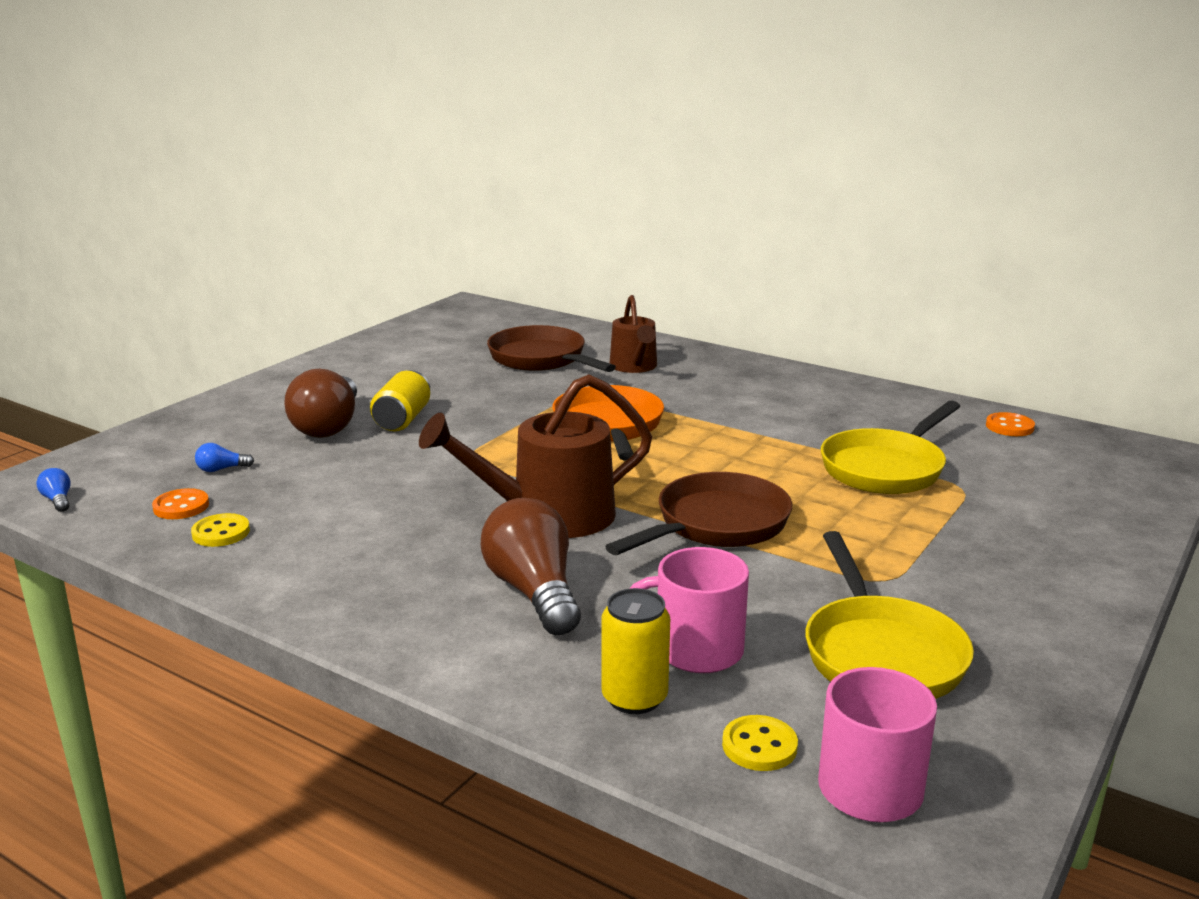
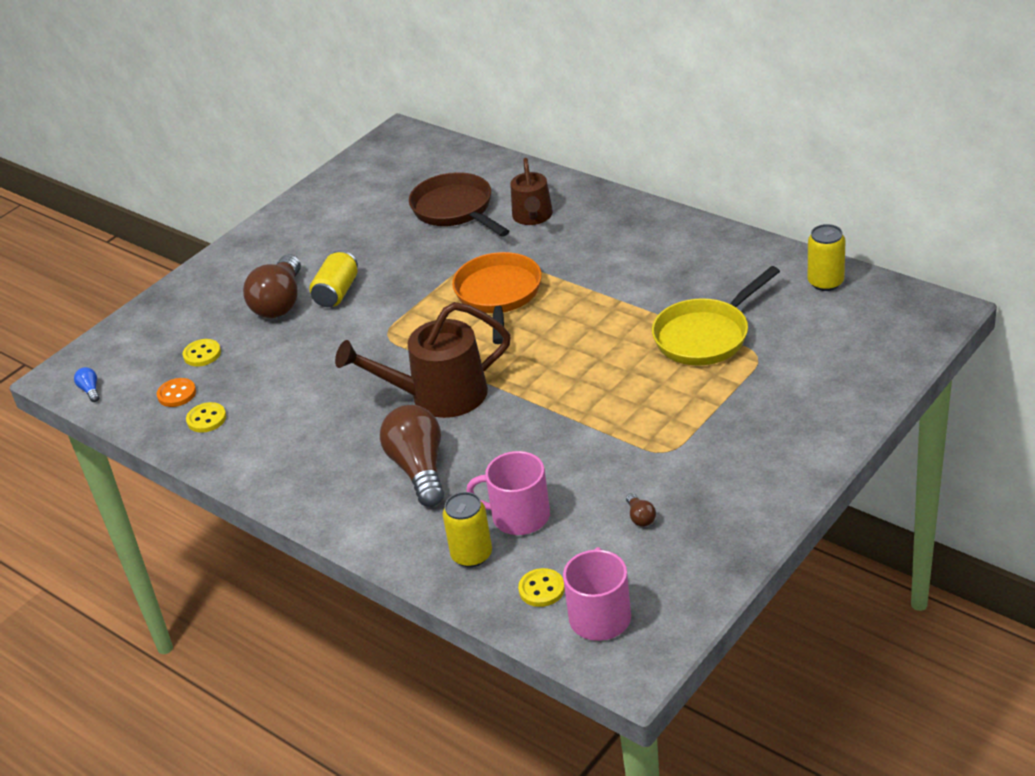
camera: 10 degrees right, 15 degrees up
(221, 469) = (202, 354): blue light bulb -> yellow button
(716, 525) = (559, 401): brown pan -> none
(880, 654) = (640, 517): yellow pan -> brown light bulb
(1009, 427) = (825, 282): orange button -> yellow can

